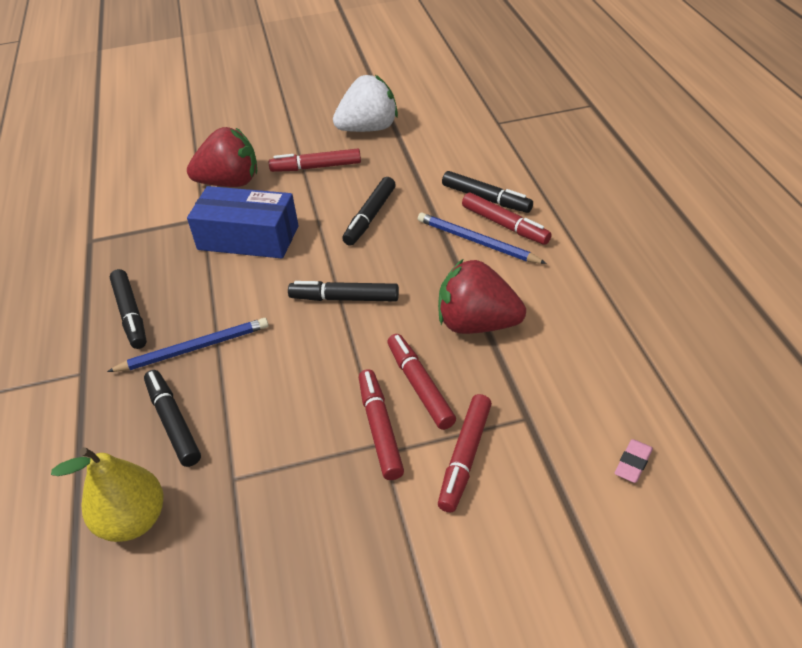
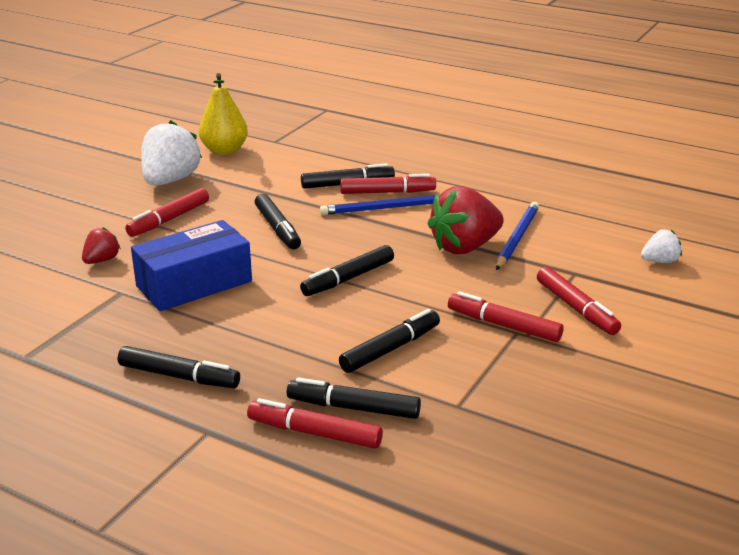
camera: 50 degrees left, 15 degrees down
(133, 520) = (433, 470): yellow pear -> yellow pear (224, 150)
(194, 348) = (283, 363): blue pencil -> blue pencil (517, 238)
(230, 182) = (101, 260): red strawberry -> red strawberry, size x0.50
(271, 388) = (390, 349): none -> black marker
(420, 386) = (488, 293): red marker -> red marker (314, 433)
(633, 463) = (659, 261): pink eraser -> white strawberry

